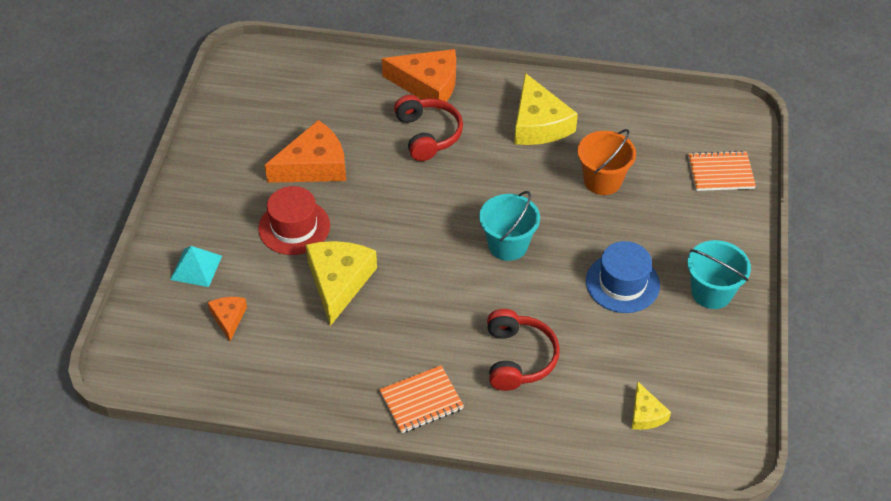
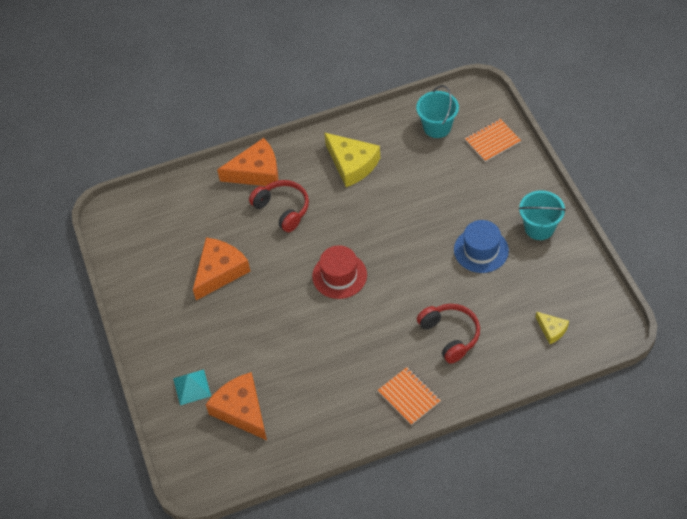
camera: 25 degrees left, 5 degrees up
(228, 318) = (241, 410): orange cheese -> orange cheese, size x1.93
(294, 227) = (239, 323): red hat -> red hat (339, 275)
(338, 282) = (297, 346): yellow cheese -> none
(421, 401) = (409, 397): orange notebook -> orange notebook turned 75 degrees counterclockwise
(508, 245) = (391, 261): turquoise bucket -> turquoise bucket (437, 127)
(602, 180) = (421, 184): orange bucket -> none

